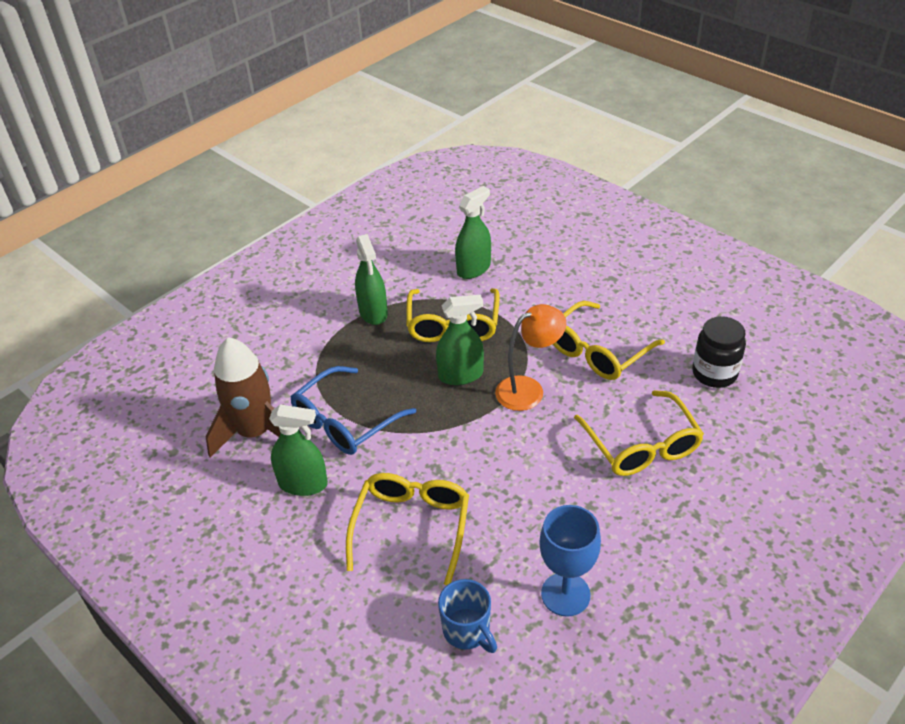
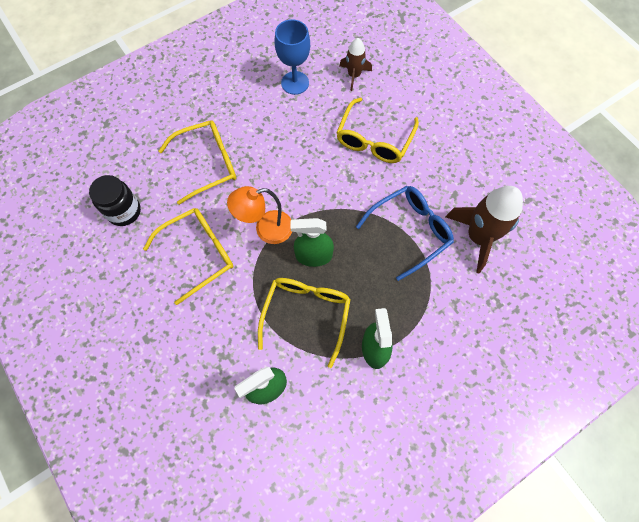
camera: 170 degrees left, 25 degrees up
(303, 484) = (443, 185): green spray bottle -> none
(467, 631) = (354, 75): blue mug -> brown rocket
(641, 445) = (207, 164): yellow glasses -> yellow glasses turned 75 degrees clockwise

